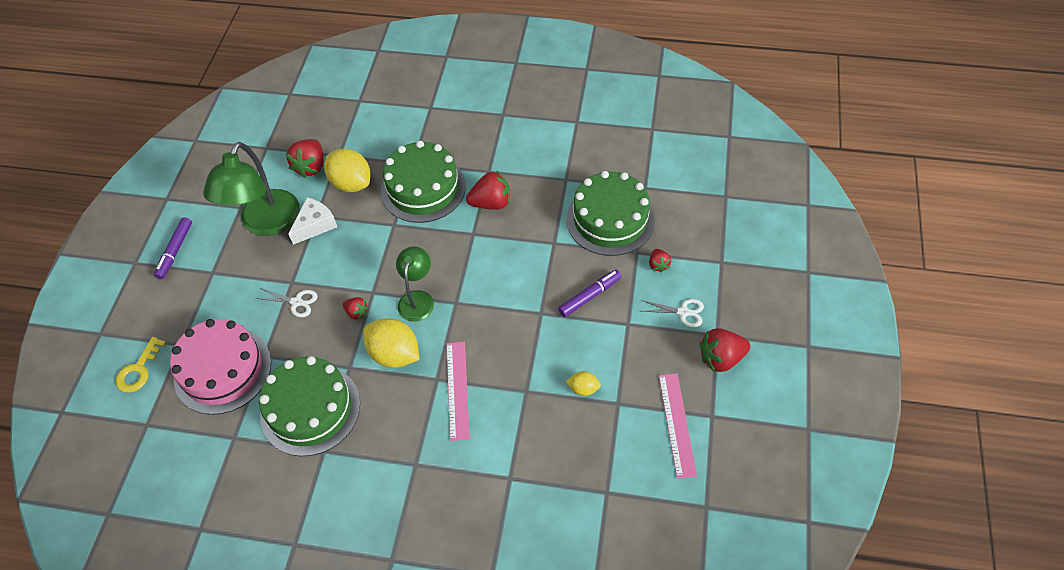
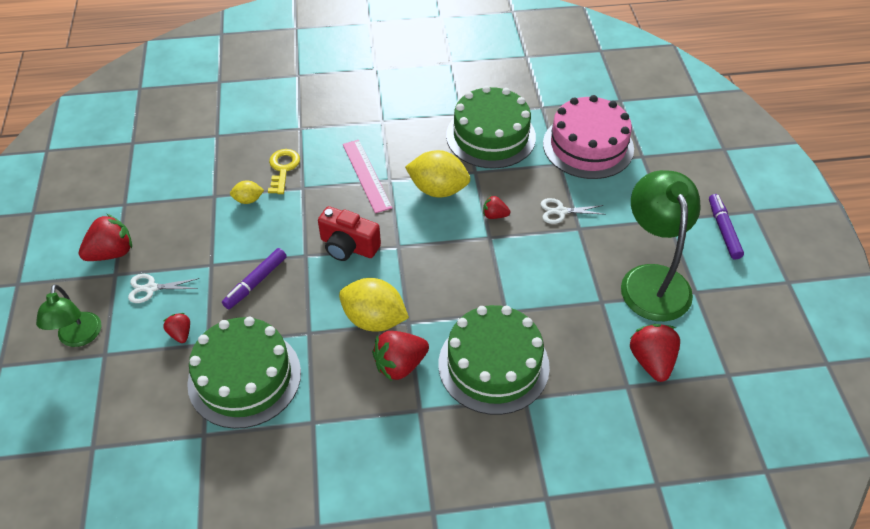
camera: 160 degrees right, 5 degrees down
(139, 370) = (661, 131): yellow key -> yellow key (283, 168)
(315, 225) = (595, 290): white cheese -> none
(351, 183) = (586, 350): yellow lemon -> yellow lemon (374, 319)
(417, 299) = (439, 240): green lamp -> green lamp (79, 337)
(500, 312) = (348, 246): none -> red camera
(676, 424) = (157, 191): pink ruler -> none

